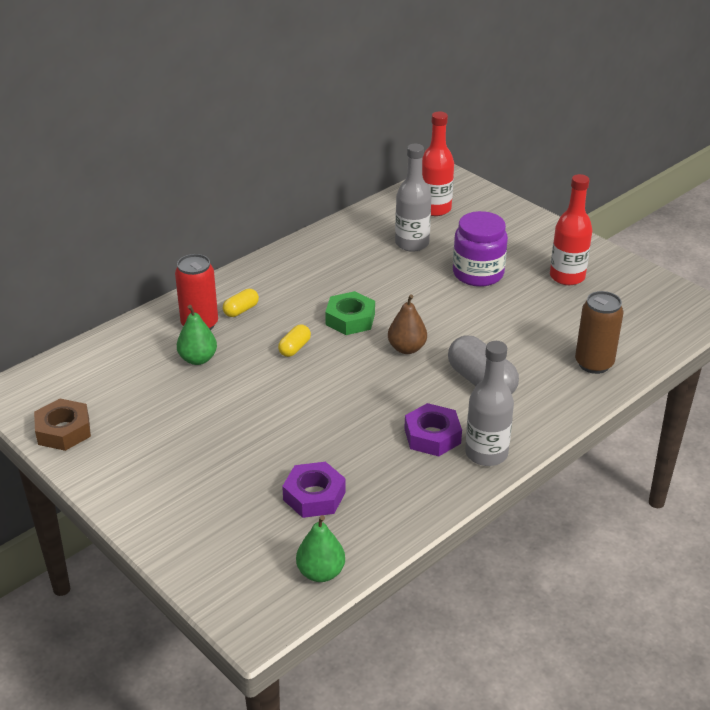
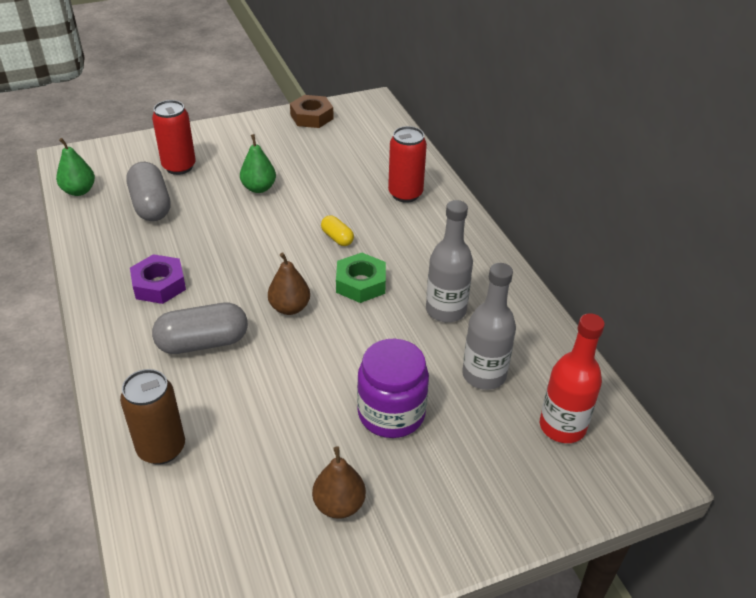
camera: 110 degrees right, 5 degrees up
(198, 359) = (356, 184): green pear -> green pear (259, 188)
(227, 504) = (179, 167): none -> red can
(241, 310) = (414, 220): yellow capsule -> none
(314, 496) = (151, 205): purple nut -> grey capsule
(486, 453) = (110, 310): grey bottle -> grey bottle (446, 310)
(567, 277) = (339, 505): red bottle -> brown pear

